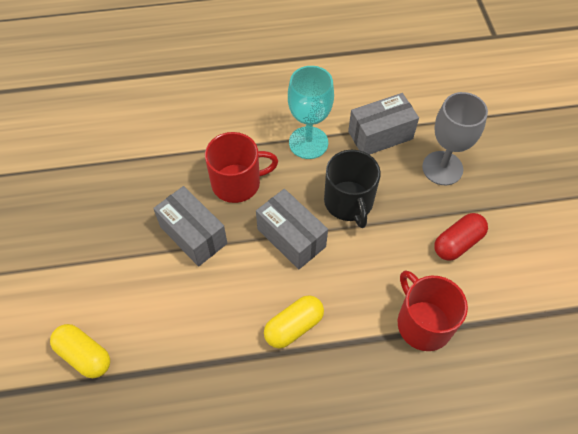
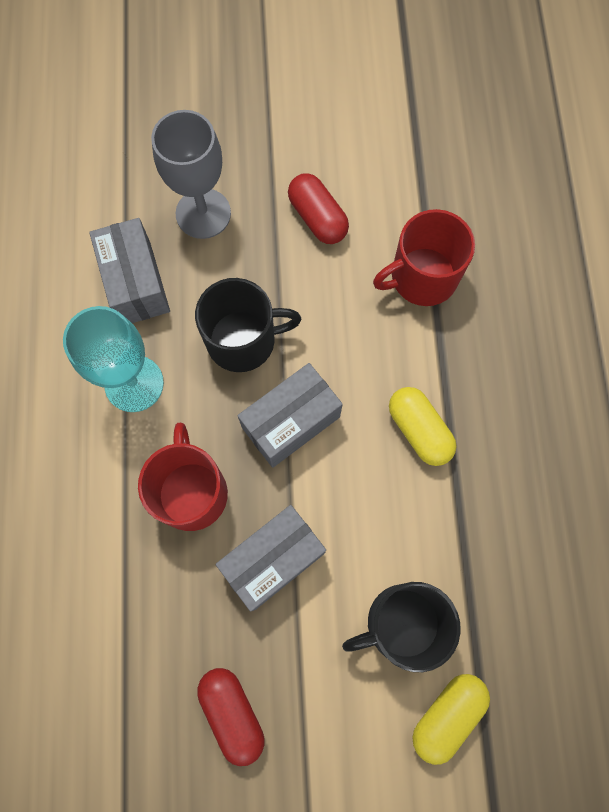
camera: 85 degrees left, 15 degrees up
(96, 220) = (232, 712): none -> red capsule
(148, 321) = (401, 624): none -> black mug

